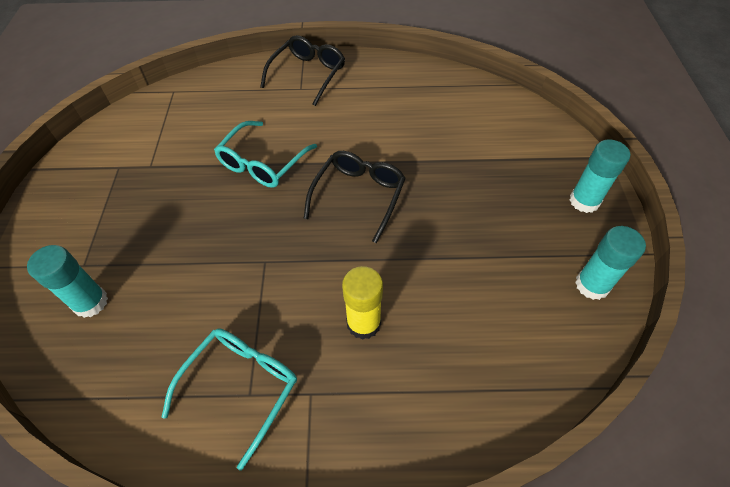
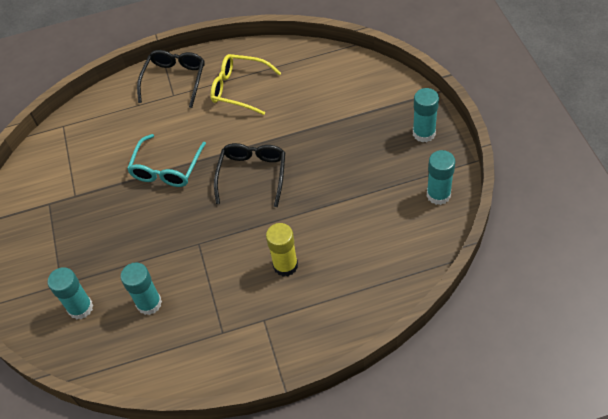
camera: 10 degrees left, 0 degrees up
(174, 322) = (149, 303): none -> turquoise glue stick
(241, 387) = (215, 330): turquoise glasses -> none
(374, 99) = (239, 89): none -> yellow glasses

